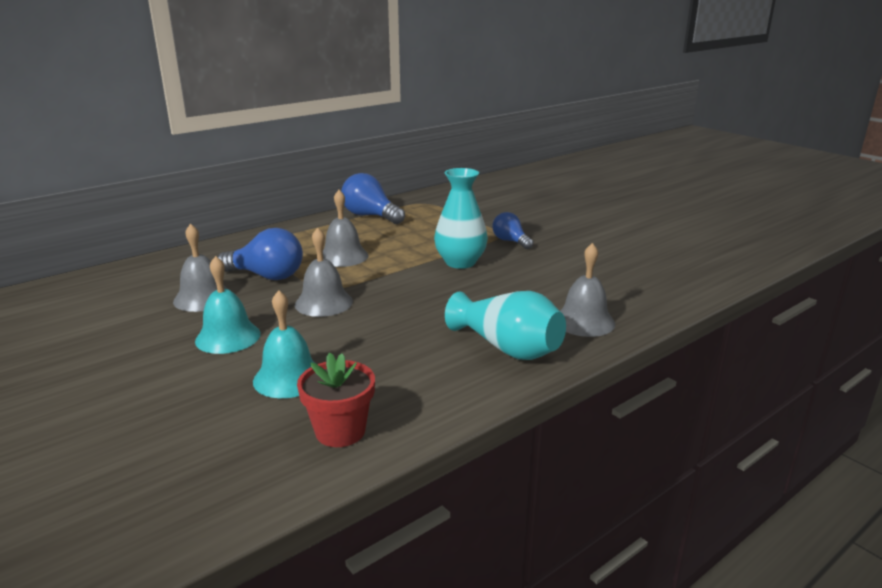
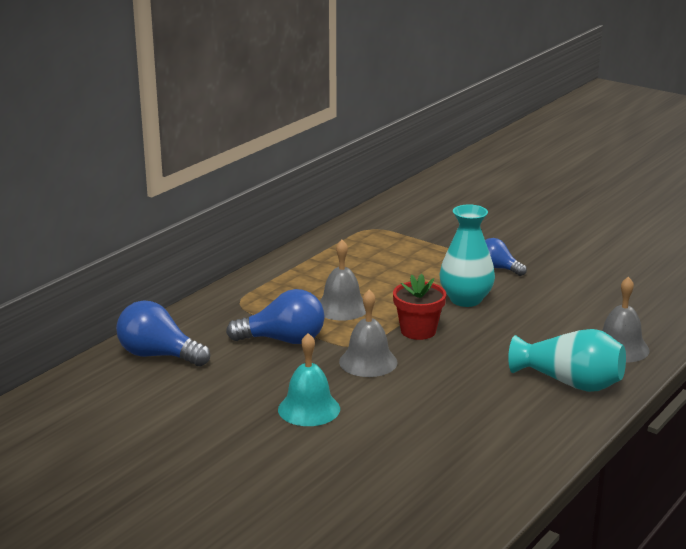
camera: 15 degrees left, 0 degrees up
(203, 298) = (242, 373): grey bell -> none
(288, 378) = (401, 437): turquoise bell -> none
(340, 431) = (484, 474): red flower pot -> red flower pot (418, 331)
(370, 216) = (327, 253): blue light bulb -> blue light bulb (158, 355)

